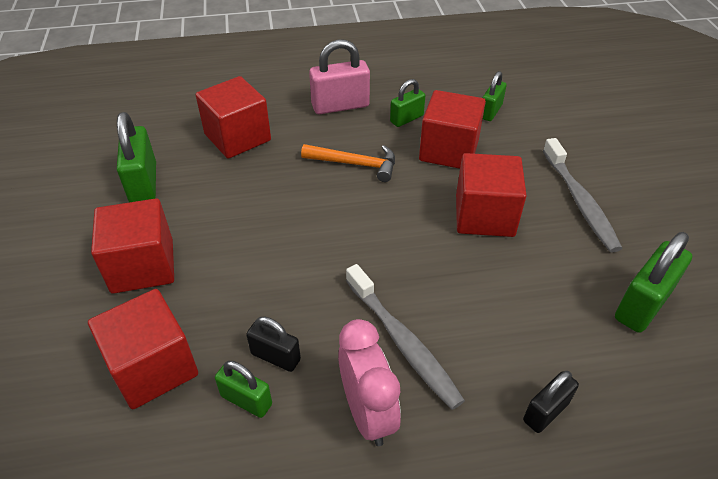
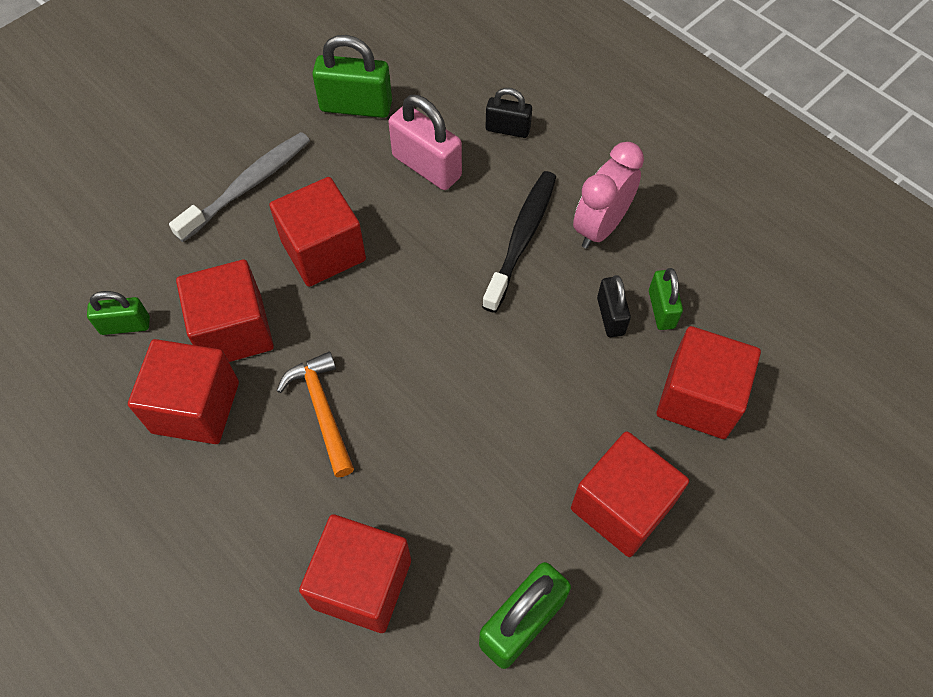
camera: 125 degrees left, 15 degrees up
(340, 106) = (213, 503): pink padlock -> pink padlock (426, 166)
(402, 341) = (521, 239): grey toothbrush -> black toothbrush
(406, 119) = (196, 407): green padlock -> red cube

